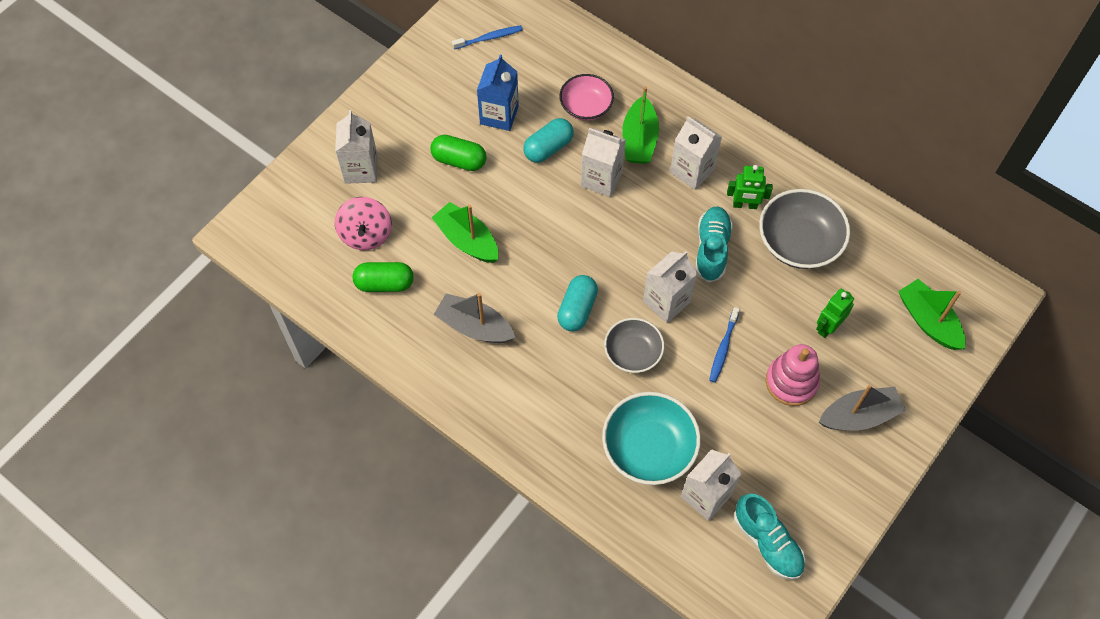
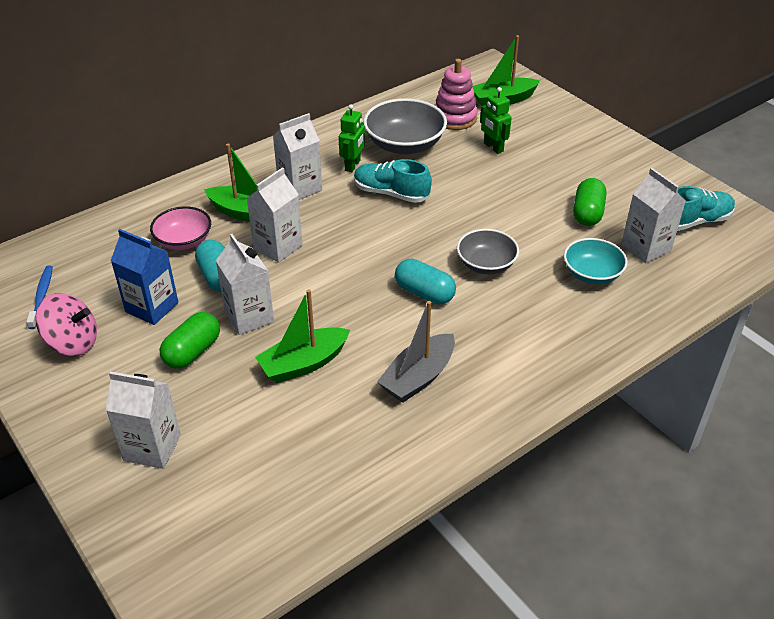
camera: 75 degrees left, 20 degrees down
(366, 234) = (251, 458): pink spinning top -> pink spinning top (73, 342)
(384, 283) = (331, 451): green capsule -> green capsule (587, 213)
(649, 448) = (592, 274): turquoise bowl -> turquoise bowl, size x0.64
(666, 302) = (437, 232): white carton -> white carton (249, 317)
(723, 348) = (497, 208): blue toothbrush -> none
(791, 382) = (541, 177): pink stacking toy -> pink stacking toy (454, 118)
(859, 416) = (581, 150): grey boat -> none

